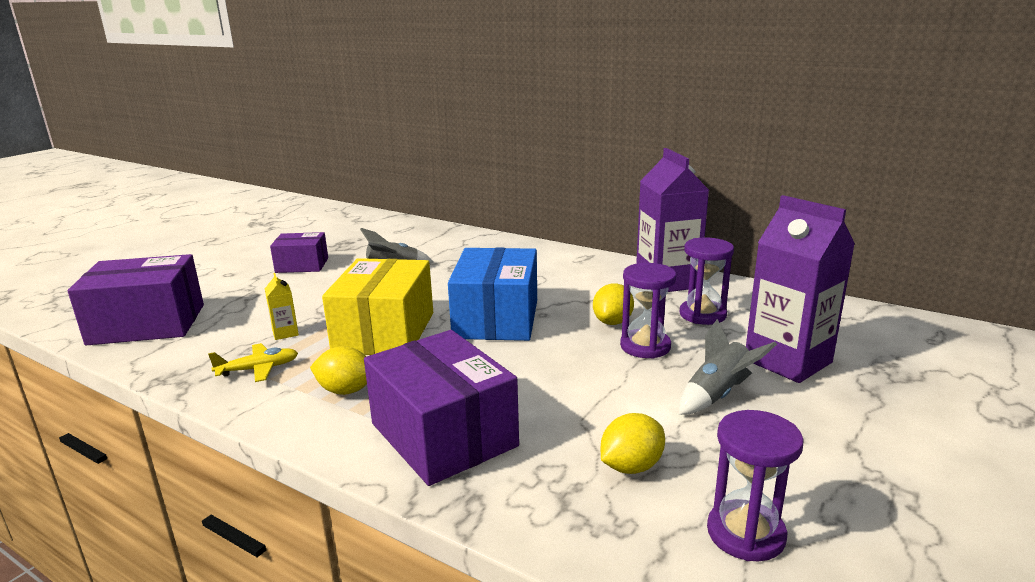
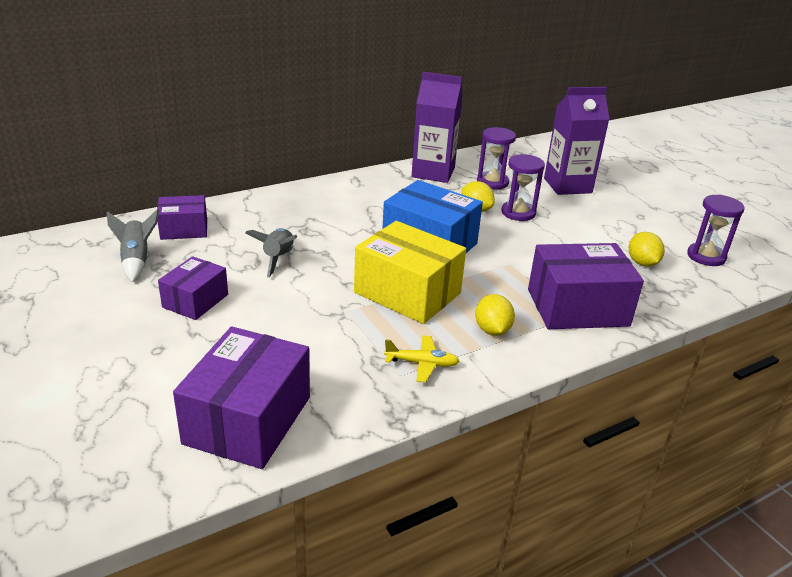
camera: 65 degrees left, 10 degrees up
(258, 369) = (422, 364): yellow plane -> yellow plane turned 90 degrees clockwise
(285, 333) = (360, 339): yellow carton -> none
(345, 390) = (492, 330): yellow lemon -> yellow lemon turned 45 degrees counterclockwise
(405, 233) = (184, 229): none -> purple box
(718, 395) = (589, 216): grey rocket -> grey rocket (136, 260)

